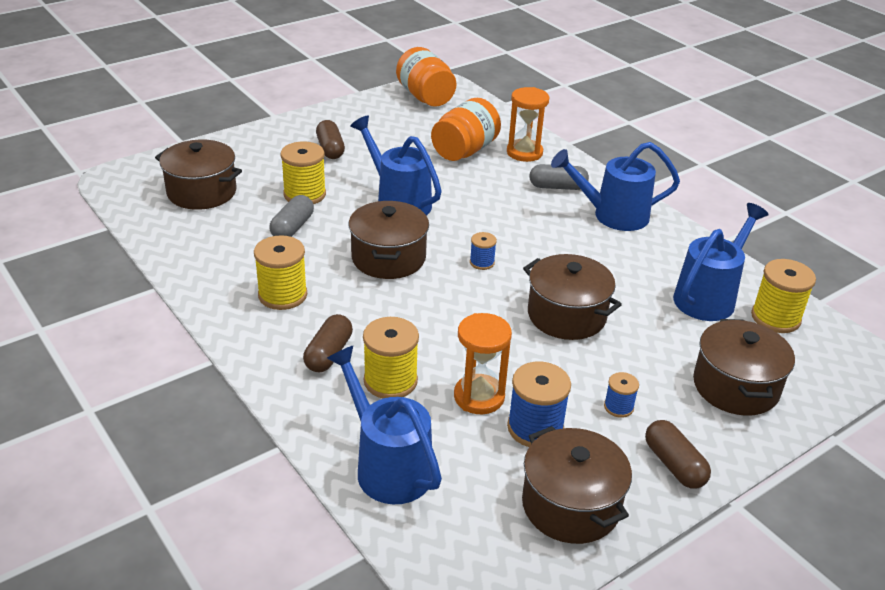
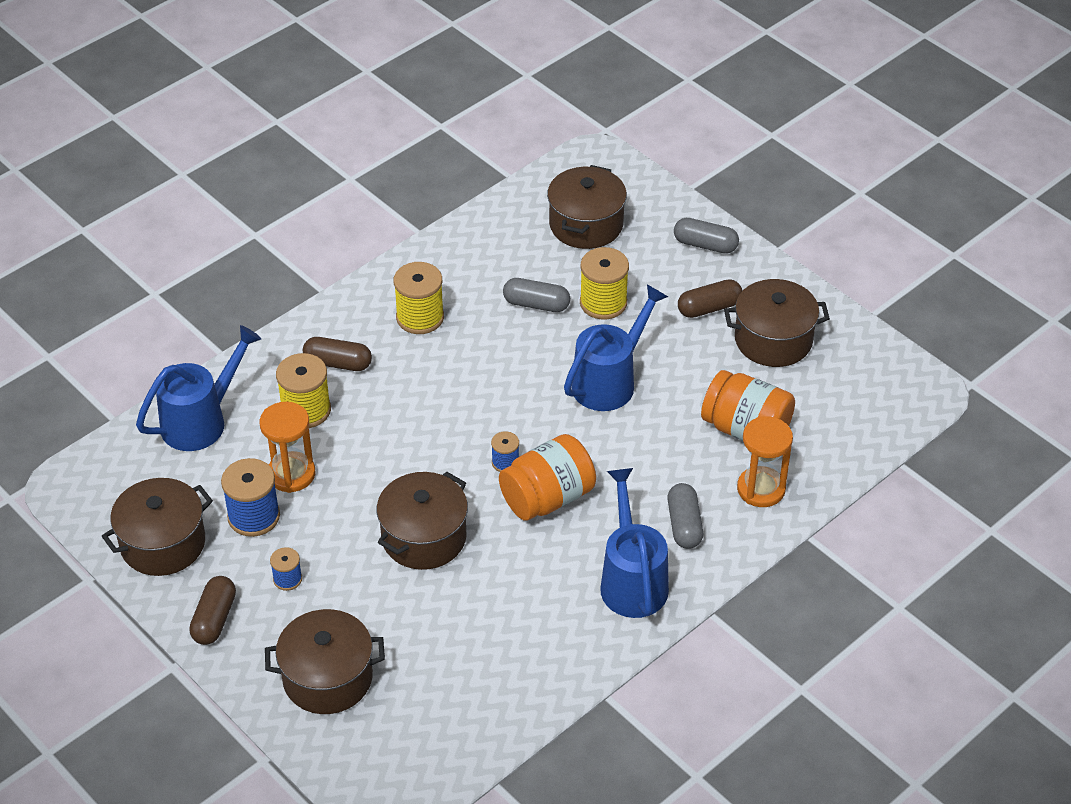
camera: 85 degrees right, 10 degrees up
(257, 142) = (705, 245): none -> grey capsule
(388, 258) = (497, 386): brown pot -> brown pot (773, 340)
(425, 97) = (879, 378): orange jar -> orange jar (547, 498)
(674, 465) = (214, 619): brown capsule -> brown capsule turned 45 degrees counterclockwise
(709, 296) = (481, 668): blue watering can -> none
(775, 318) = (450, 729): yellow spool -> none

